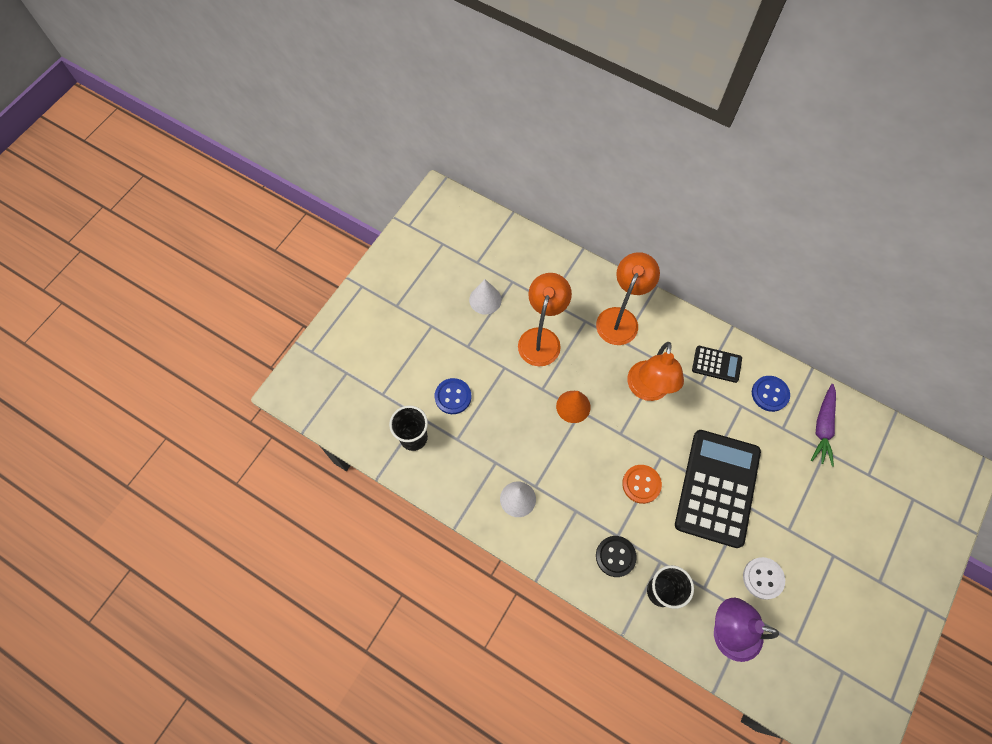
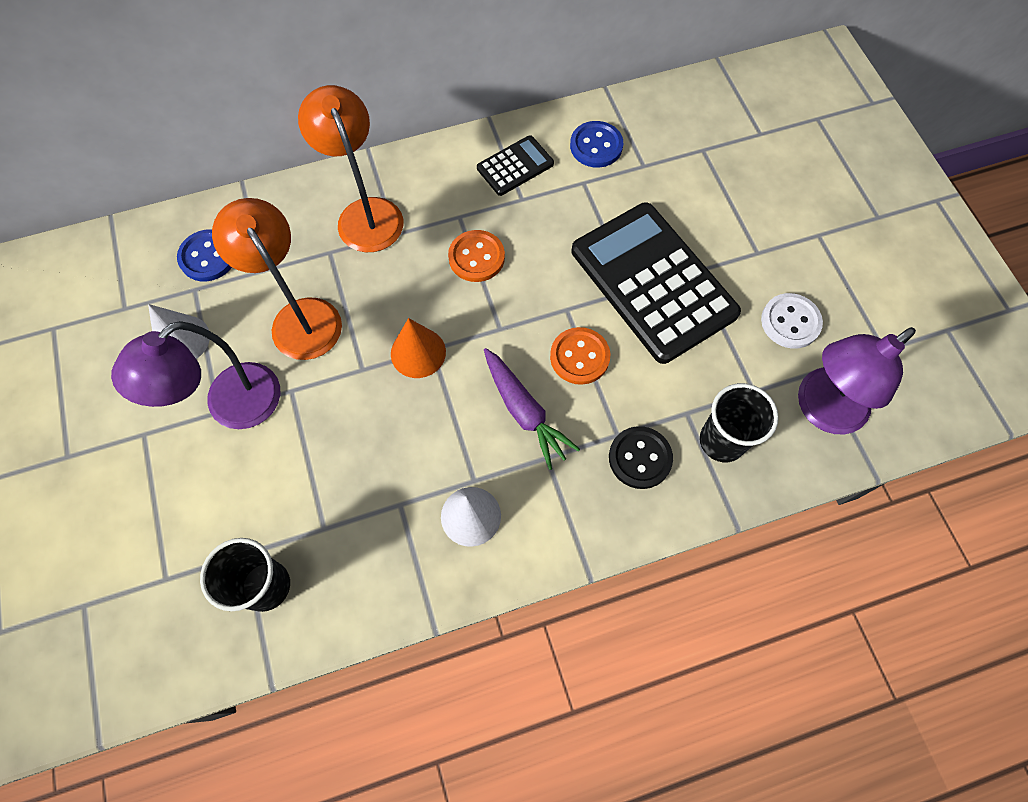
camera: 50 degrees left, 0 degrees up
(453, 396) = (263, 486): blue button -> blue button (208, 257)
(474, 349) = (231, 407): none -> purple lamp
(647, 390) = (476, 257): orange lamp -> orange button
(822, 427) = (675, 130): purple carrot -> purple carrot (524, 411)

